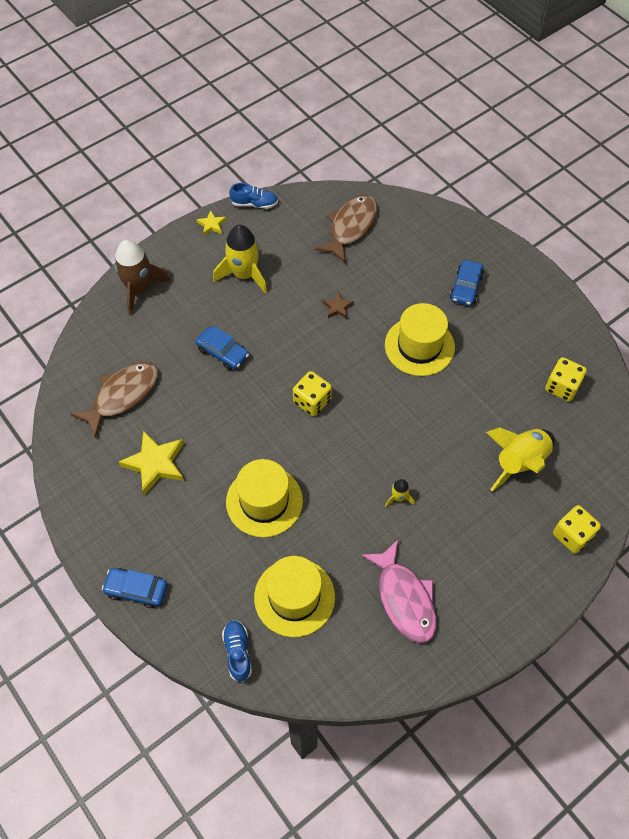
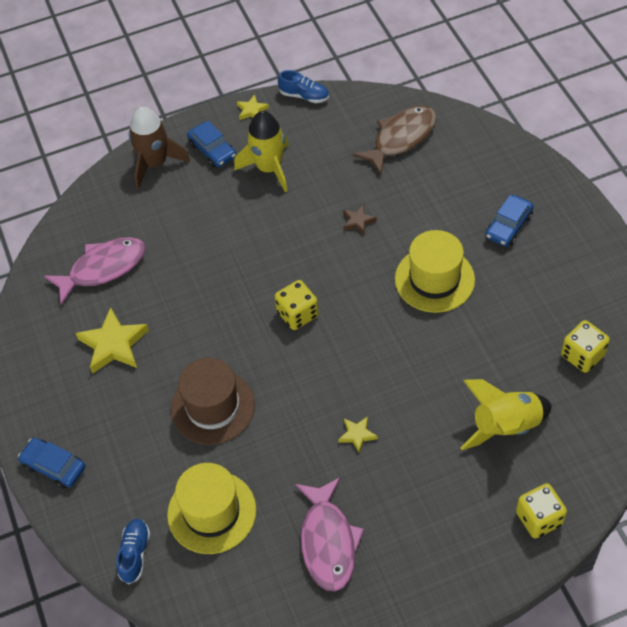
camera: 20 degrees right, 5 degrees down
(122, 396) = (103, 268): brown fish -> pink fish
(223, 352) = (220, 245): blue car -> blue car (212, 150)
(264, 501) = (213, 407): yellow hat -> brown hat
(398, 497) = (357, 435): yellow rocket -> yellow star

